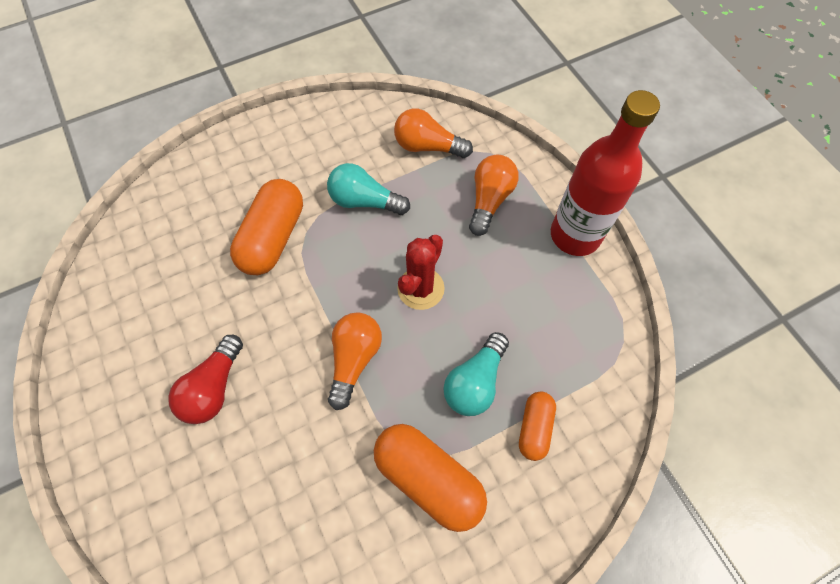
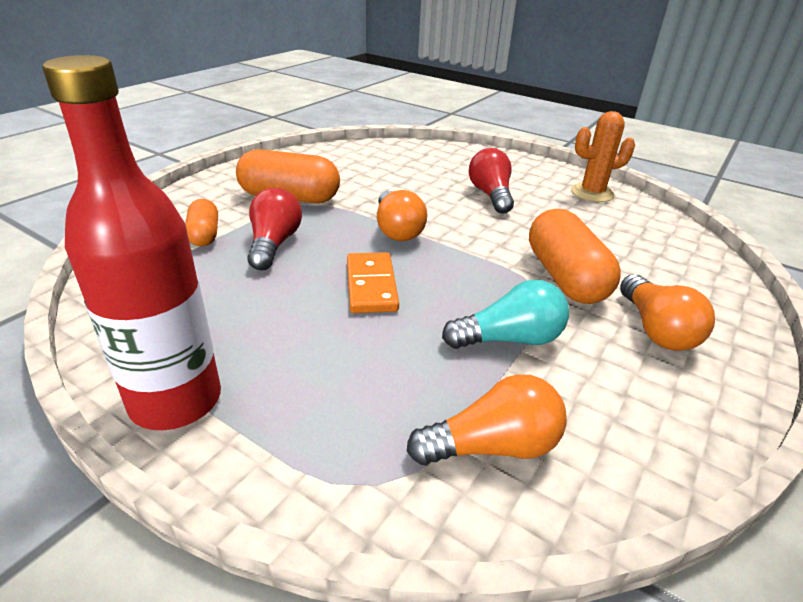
camera: 150 degrees right, 30 degrees down
(106, 345) = (592, 193): none -> orange cactus
(420, 288) = (371, 285): red cactus -> orange domino
(475, 382) = (274, 244): turquoise light bulb -> red light bulb
(489, 200) = (337, 401): orange light bulb -> orange light bulb (656, 329)

